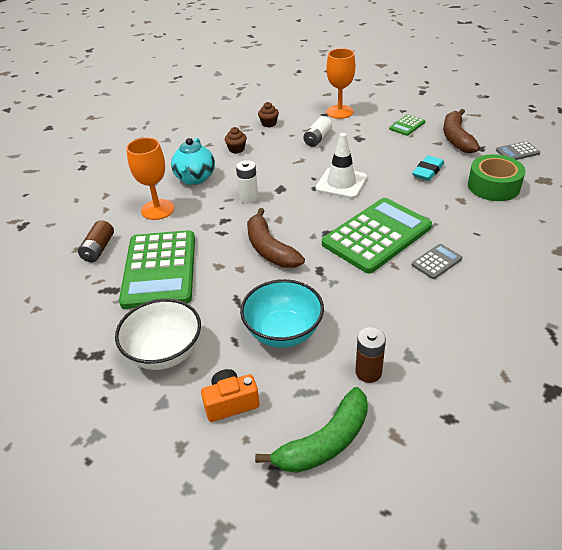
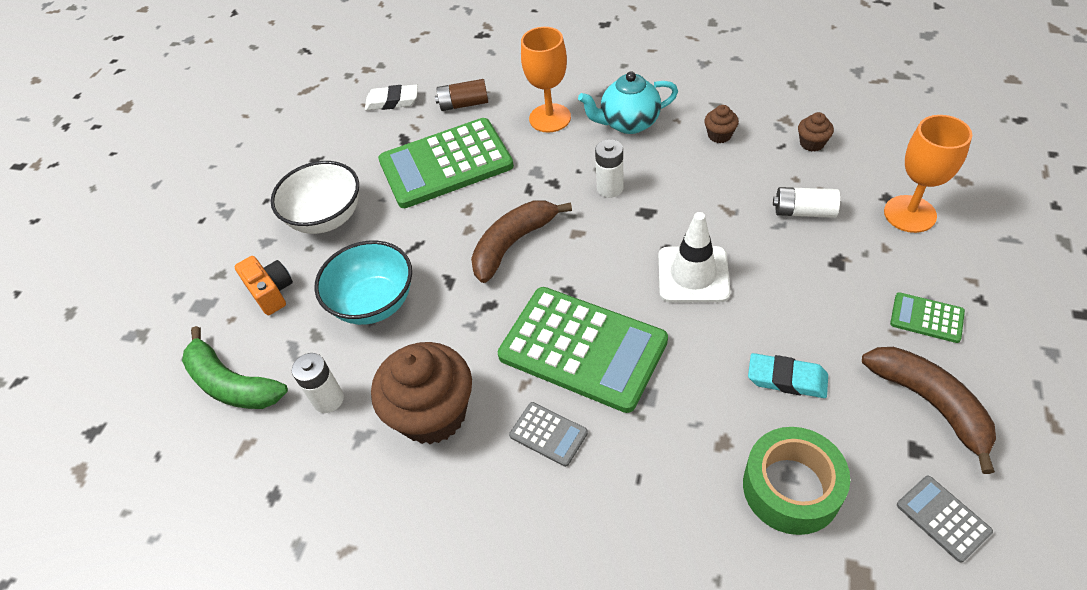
camera: 75 degrees right, 10 degrees up
(51, 290) = (392, 101): none -> white eraser
(368, 372) = (328, 399): brown battery -> white battery
(403, 313) = (433, 414): none -> brown cupcake
(456, 138) = (930, 404): brown banana -> brown banana turned 75 degrees clockwise

